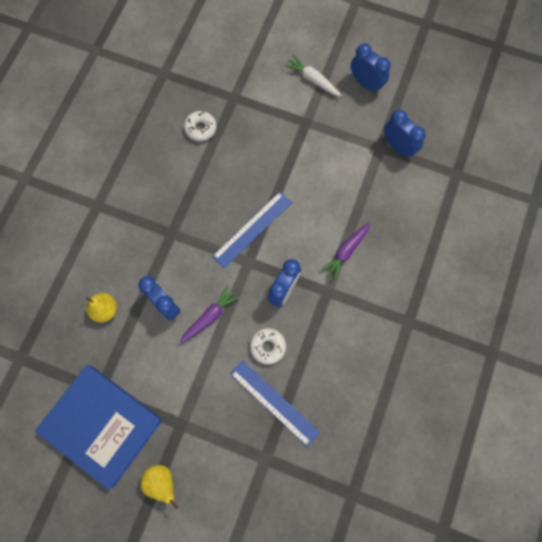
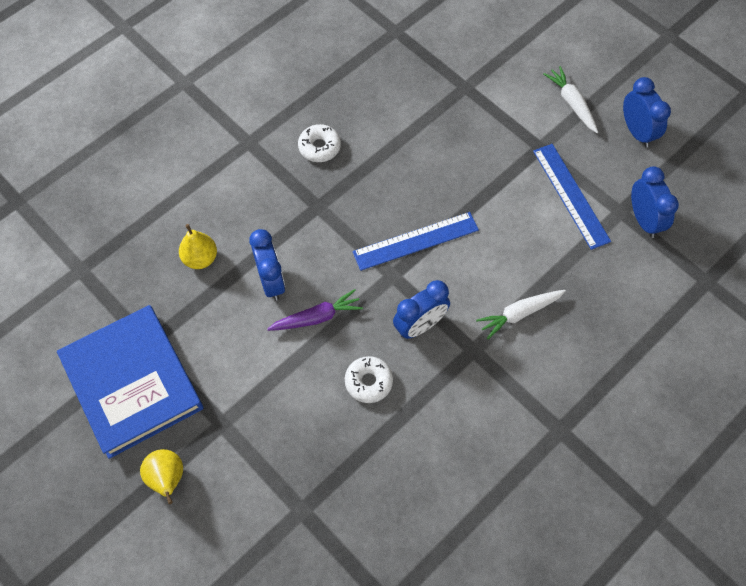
camera: 25 degrees right, 10 degrees down
(200, 128) = (409, 106): white donut -> white donut (319, 147)
(274, 402) = (345, 449): blue ruler -> blue ruler (571, 195)
(346, 251) = (519, 314): purple carrot -> white carrot

